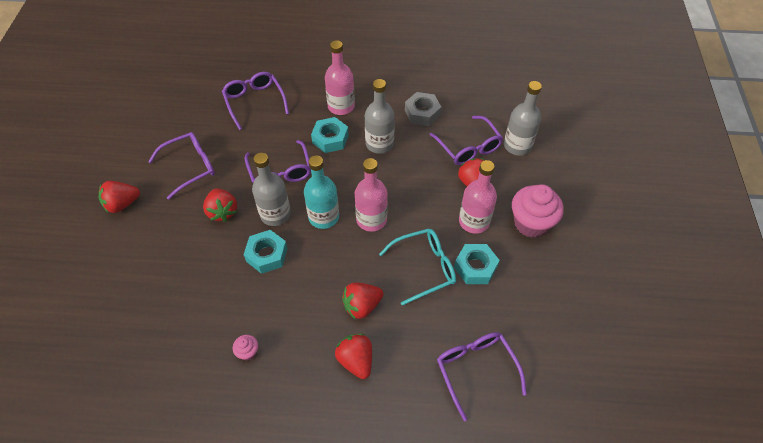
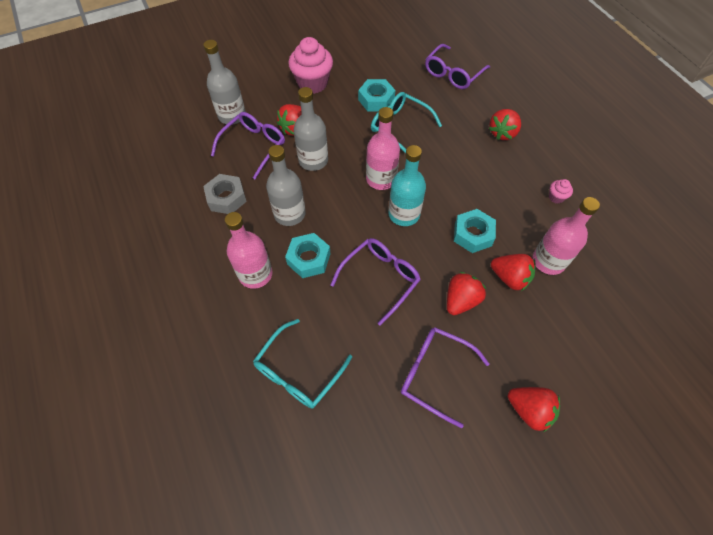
camera: 120 degrees left, 5 degrees up
(254, 102) = (298, 372): purple glasses -> turquoise glasses
(275, 214) = (429, 253): grey bottle -> grey bottle (313, 160)
(362, 306) = (461, 149): red strawberry -> red strawberry (509, 278)
(474, 221) = (334, 115): pink bottle -> pink bottle (548, 261)

